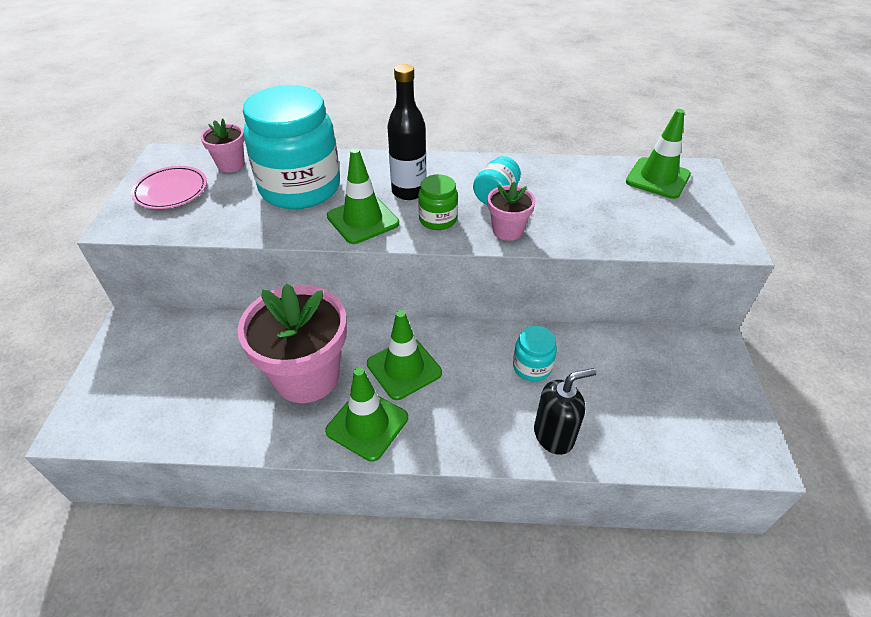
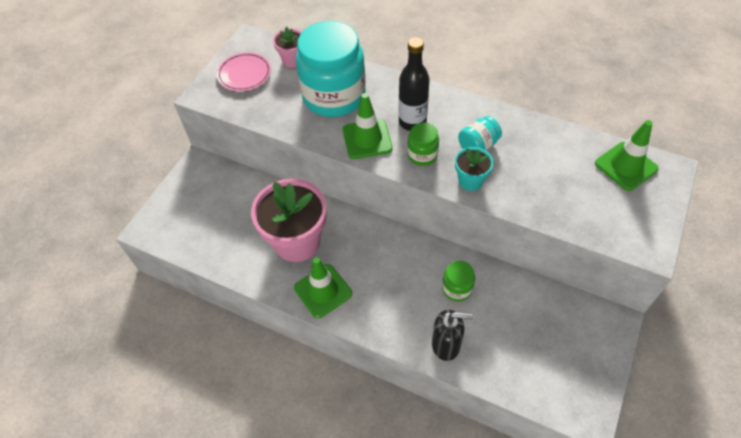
camera: 25 degrees right, 10 degrees up
(404, 368) = (364, 258): green traffic cone -> none
(507, 230) = (470, 181): pink flower pot -> turquoise flower pot
(532, 367) = (457, 288): turquoise jar -> green jar

